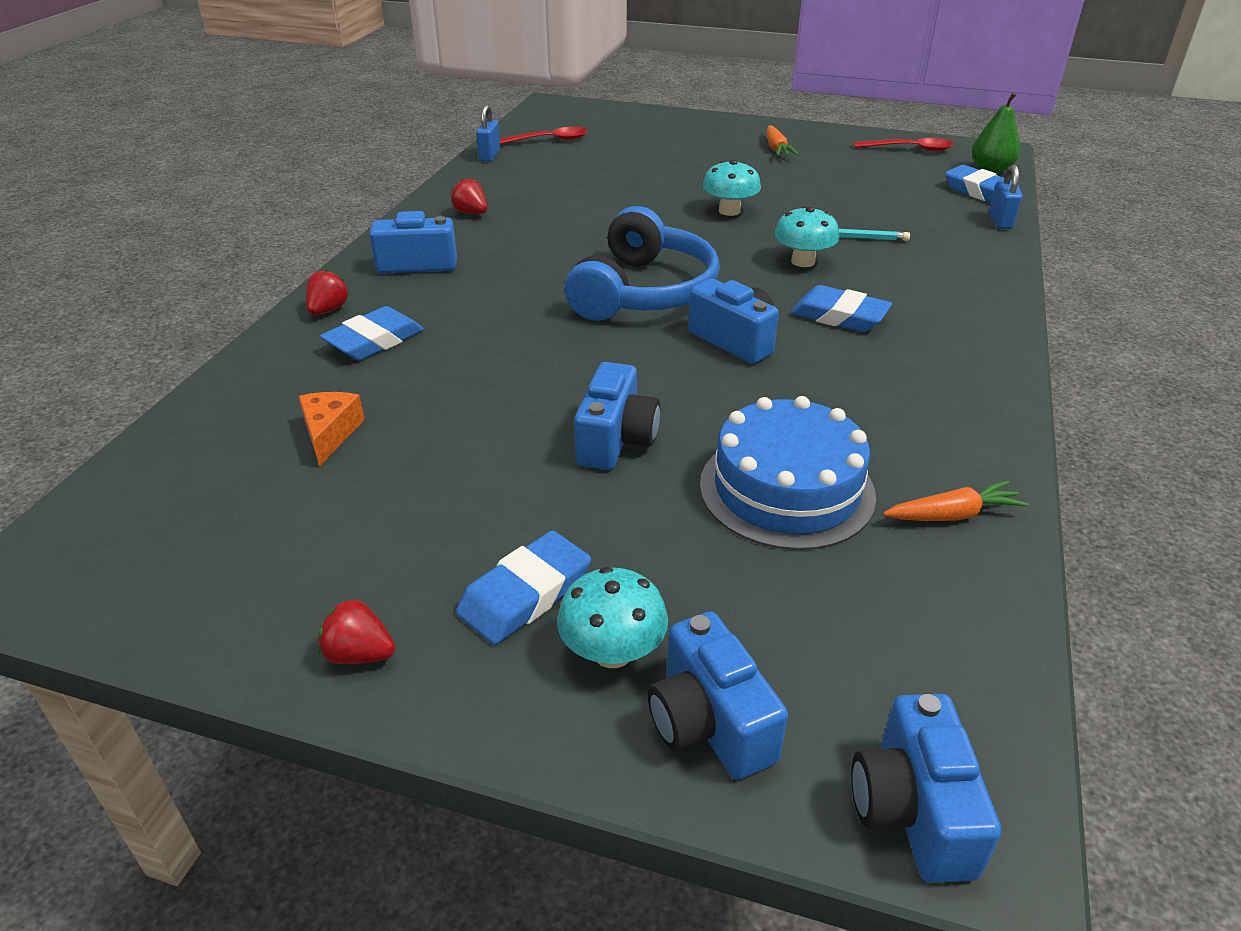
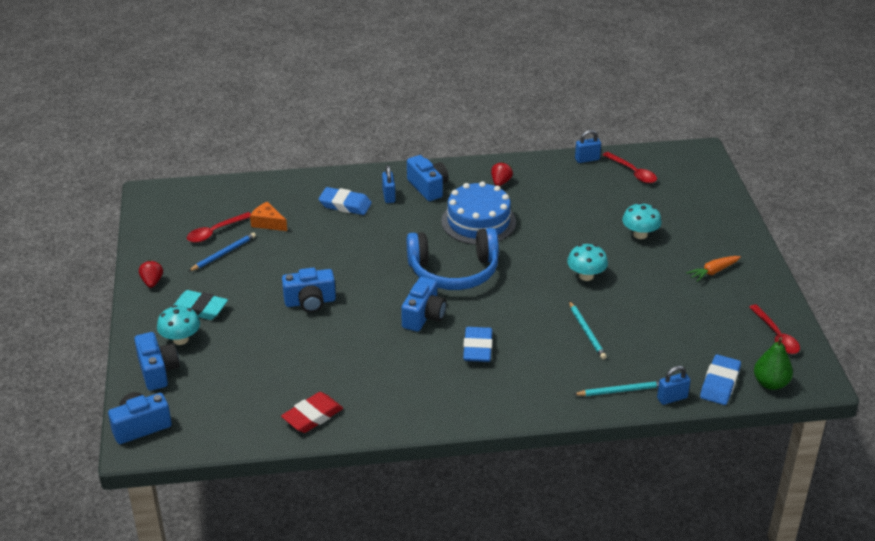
camera: 65 degrees right, 0 degrees up
(280, 509) = (215, 232): none -> red spoon
(328, 310) = (362, 180): red strawberry -> none
(330, 433) = (268, 223): orange cheese -> orange cheese turned 120 degrees counterclockwise
(366, 513) = (223, 253): none -> blue pencil
(399, 298) = (388, 196): none -> blue padlock
(525, 594) = (199, 309): blue eraser -> turquoise eraser
(709, 723) = (158, 371): blue camera -> blue camera turned 120 degrees clockwise
(786, 489) = (303, 361): blue cake -> blue cake (478, 221)
(803, 261) = (537, 321): turquoise mushroom -> turquoise mushroom (640, 234)
(953, 515) = (312, 416): orange carrot -> red eraser
(975, 245) = (621, 390): none -> turquoise pencil

